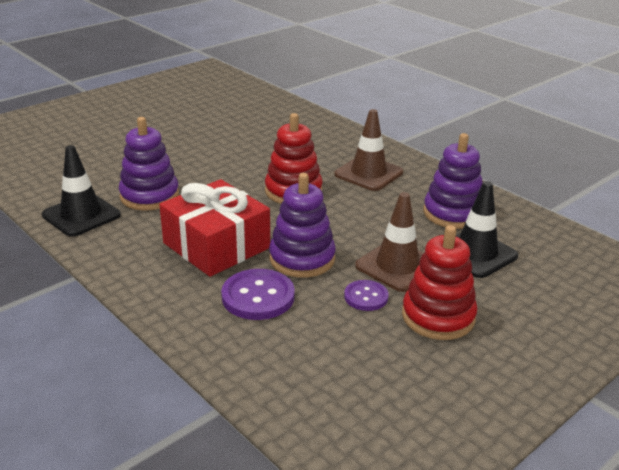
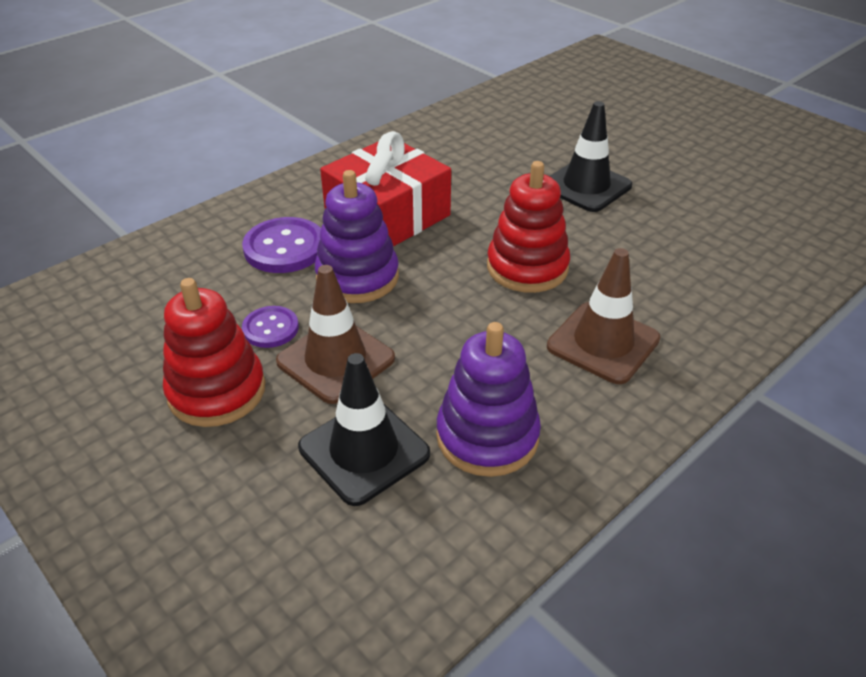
camera: 90 degrees right, 10 degrees up
(81, 215) = (445, 131): black traffic cone -> black traffic cone (586, 186)
(149, 196) = (493, 164): purple stacking toy -> none

